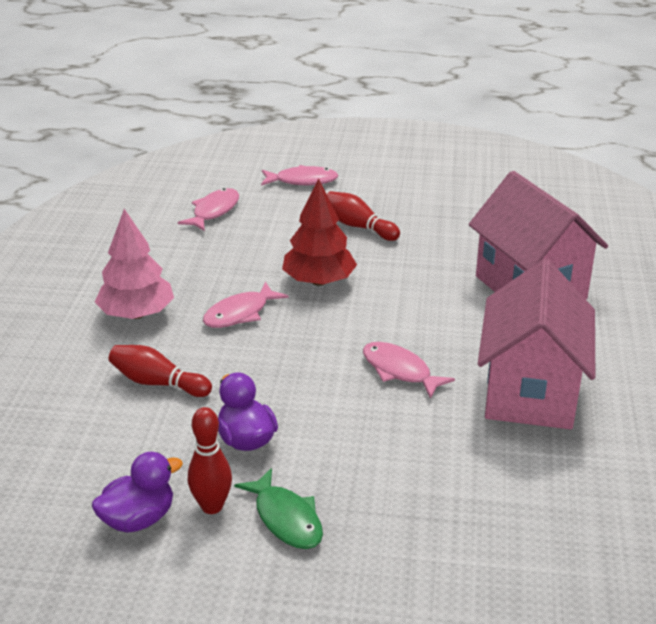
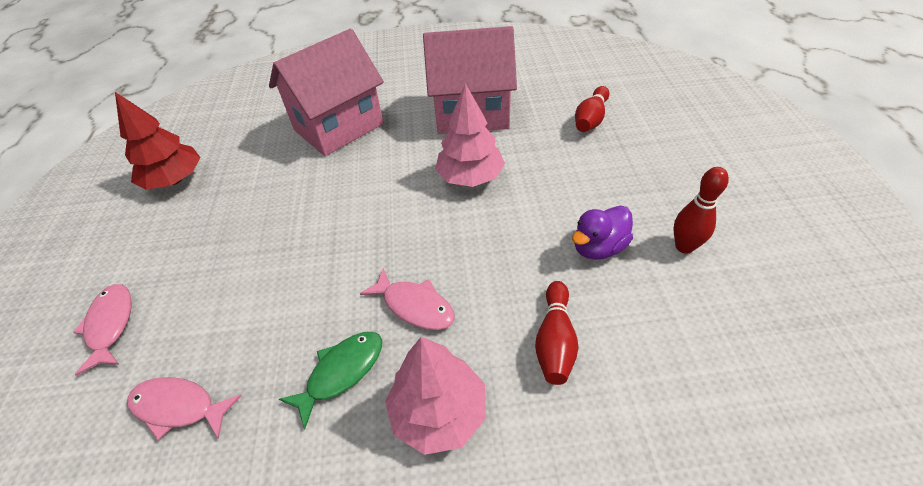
camera: 100 degrees left, 15 degrees up
(138, 519) = (731, 289): purple duck -> none
(286, 518) = (666, 202): green fish -> green fish (341, 372)
(319, 281) = (344, 256): red tree -> red tree (174, 180)
(358, 226) = (233, 248): red bowling pin -> red bowling pin (591, 119)
(399, 371) = (470, 177): pink fish -> pink tree

